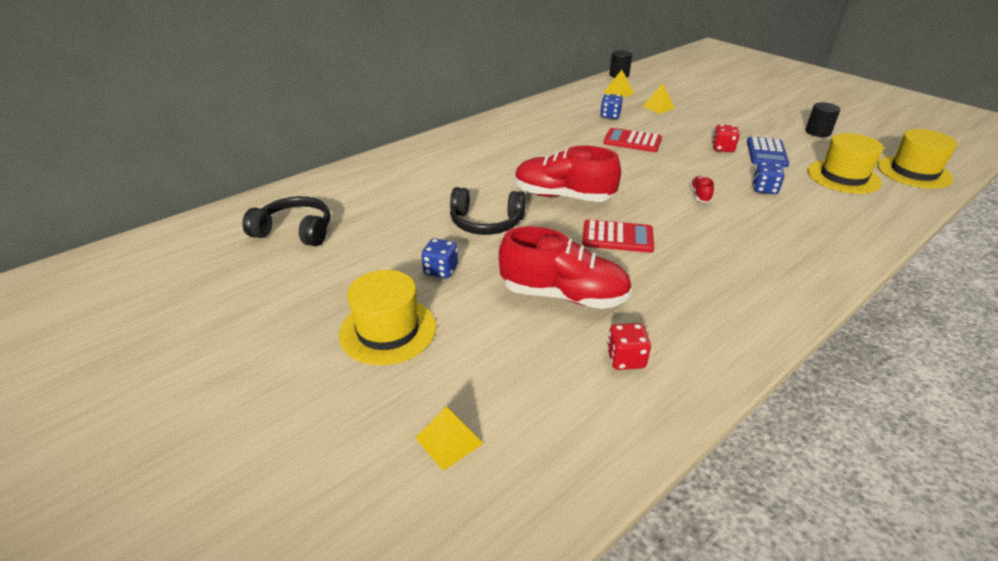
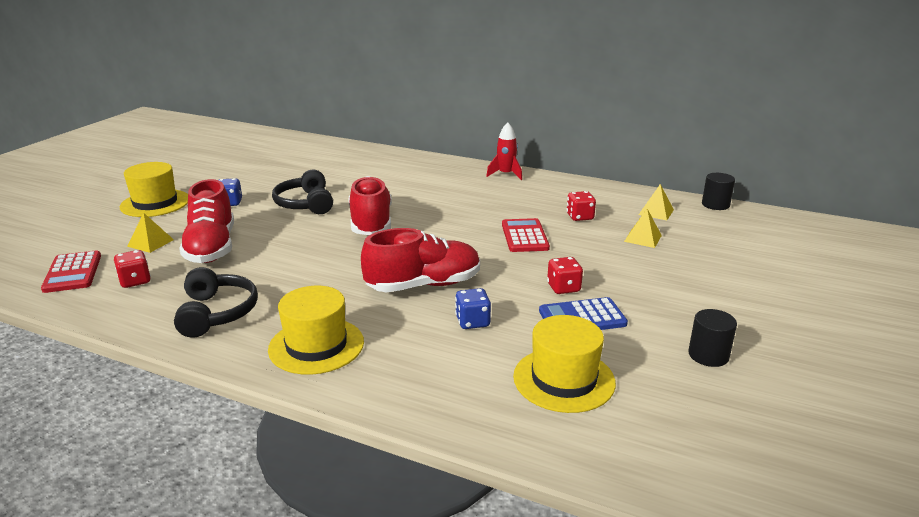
camera: 65 degrees right, 10 degrees down
(295, 231) = (259, 155): black headphones -> black headphones (216, 313)
(449, 440) = (52, 240): yellow pyramid -> yellow pyramid (150, 243)
(502, 120) = (506, 174): none -> red rocket
(610, 116) = (580, 217): blue dice -> red dice
(617, 237) = (311, 255): red calculator -> red calculator (73, 272)
(700, 196) = (424, 285): red shoe -> red shoe, size x2.40
(914, 172) = (648, 449): yellow hat -> yellow hat (316, 345)

